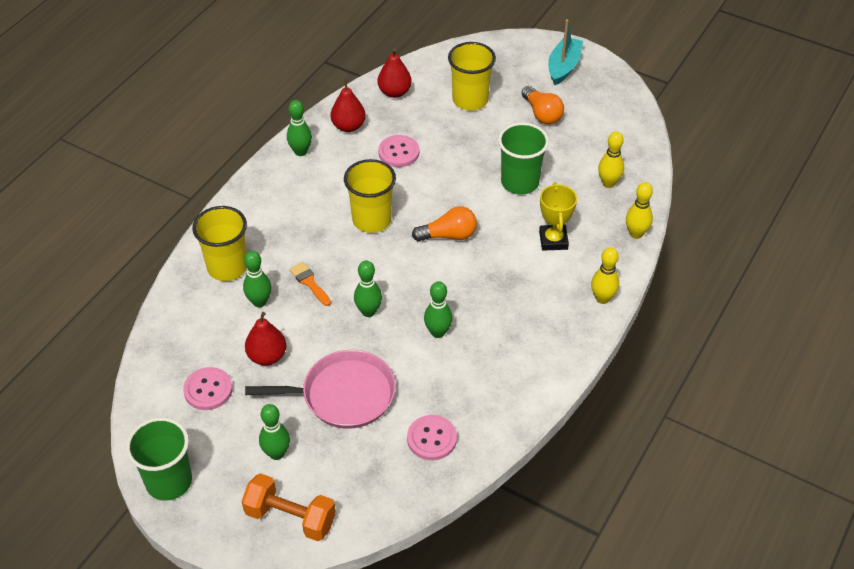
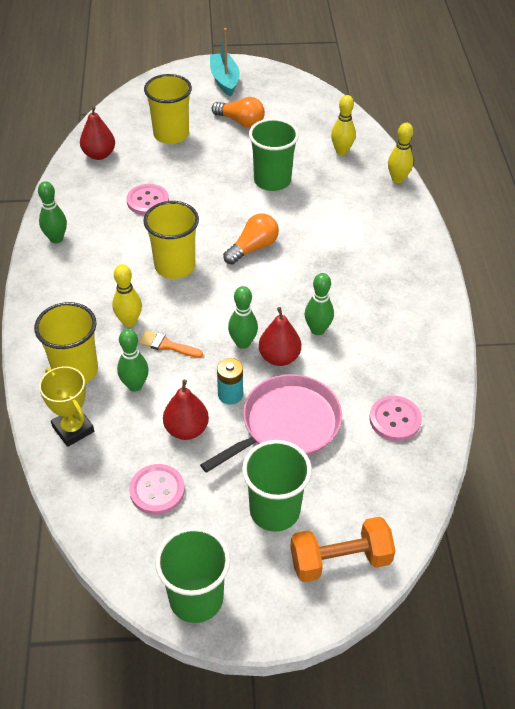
camera: 35 degrees left, 0 degrees up
(276, 453) = (274, 510): green bowling pin -> green cup
(322, 347) = (230, 394): none -> turquoise battery
(348, 126) = (82, 199): red pear -> red pear (279, 357)
(553, 240) = (340, 212): yellow trophy -> yellow trophy (73, 429)
(602, 298) = (419, 238): yellow bowling pin -> yellow bowling pin (129, 321)

